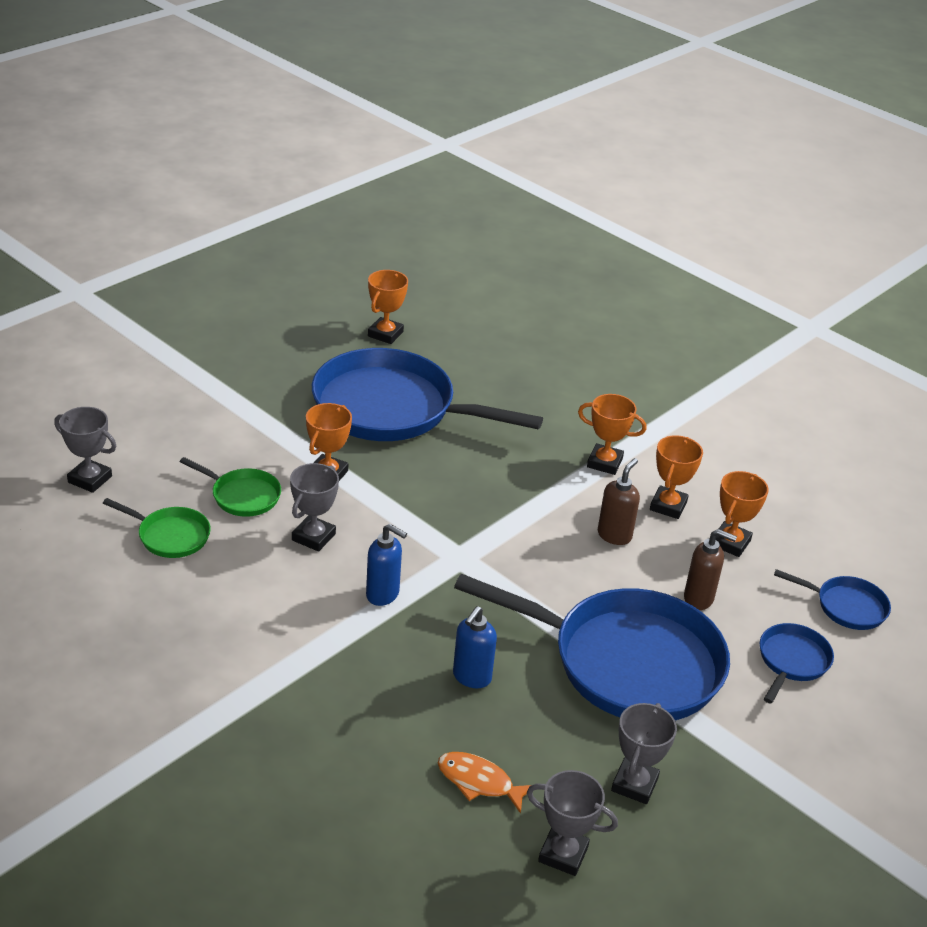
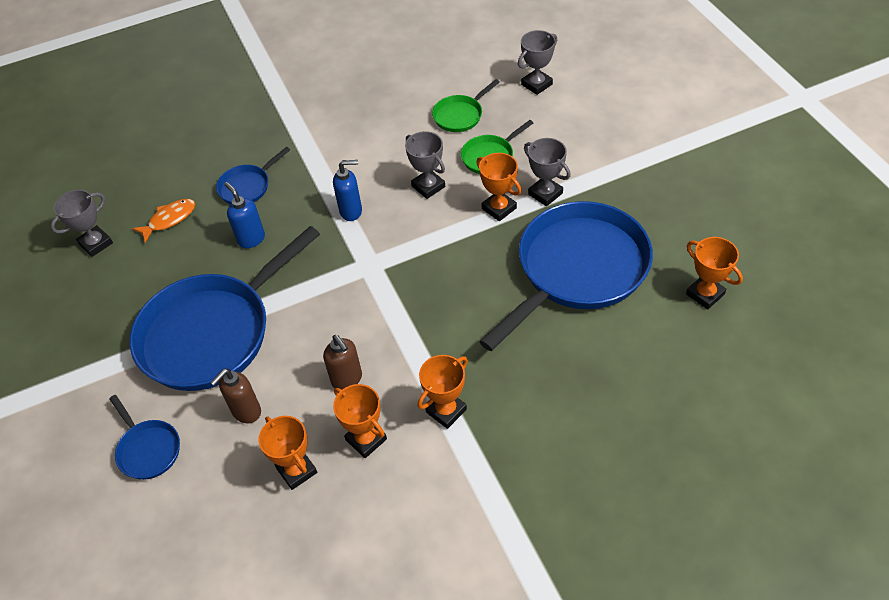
camera: 120 degrees right, 15 degrees up
(383, 595) = (351, 211): blue soap dispenser -> blue soap dispenser turned 150 degrees counterclockwise
(634, 784) = (115, 297): grey trophy -> grey trophy (545, 193)
(846, 606) = (176, 530): blue pan -> blue pan (247, 186)

